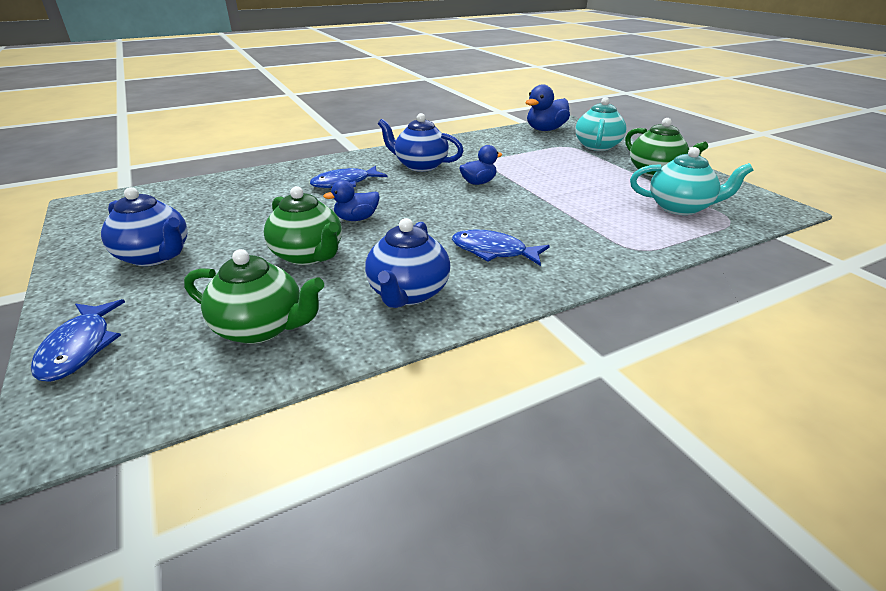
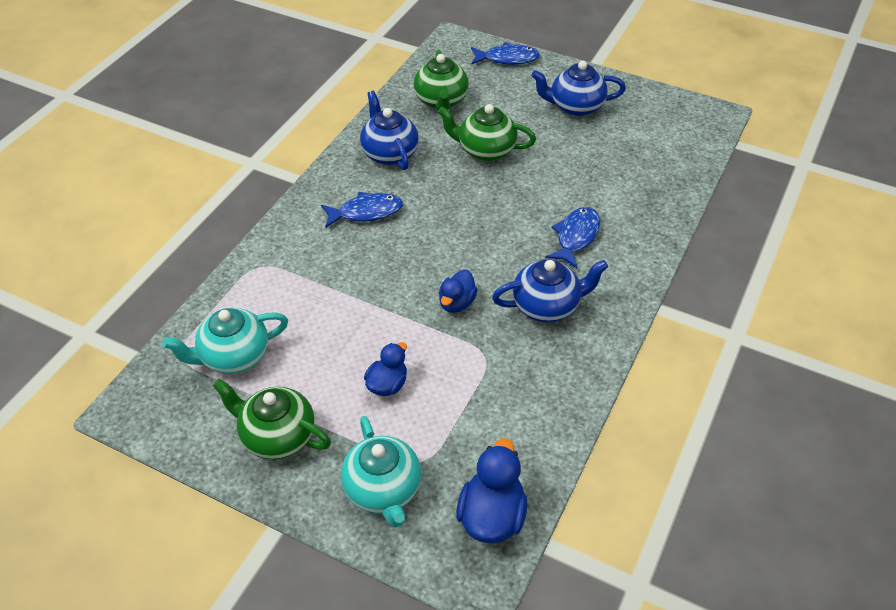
camera: 145 degrees right, 15 degrees up
(80, 348) = (507, 59): blue fish -> blue fish turned 135 degrees clockwise
(261, 328) = (441, 101): green teapot -> green teapot turned 75 degrees counterclockwise
(356, 219) = (502, 197): blue duck -> blue duck (387, 384)

